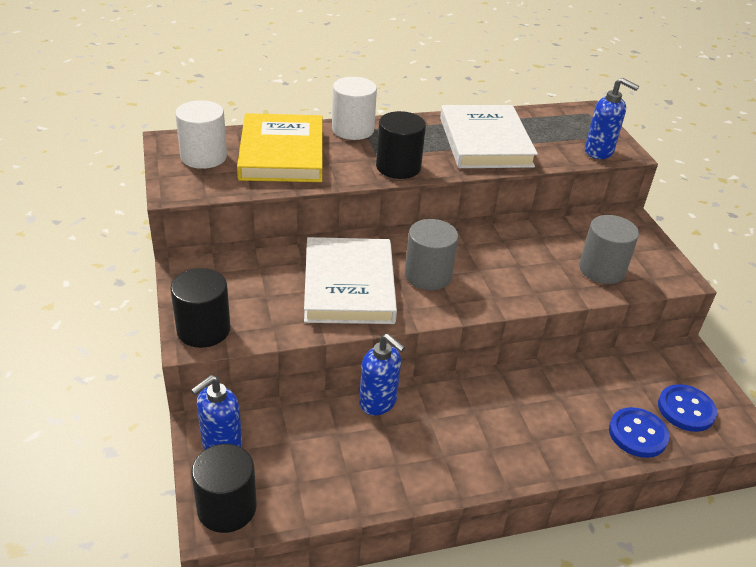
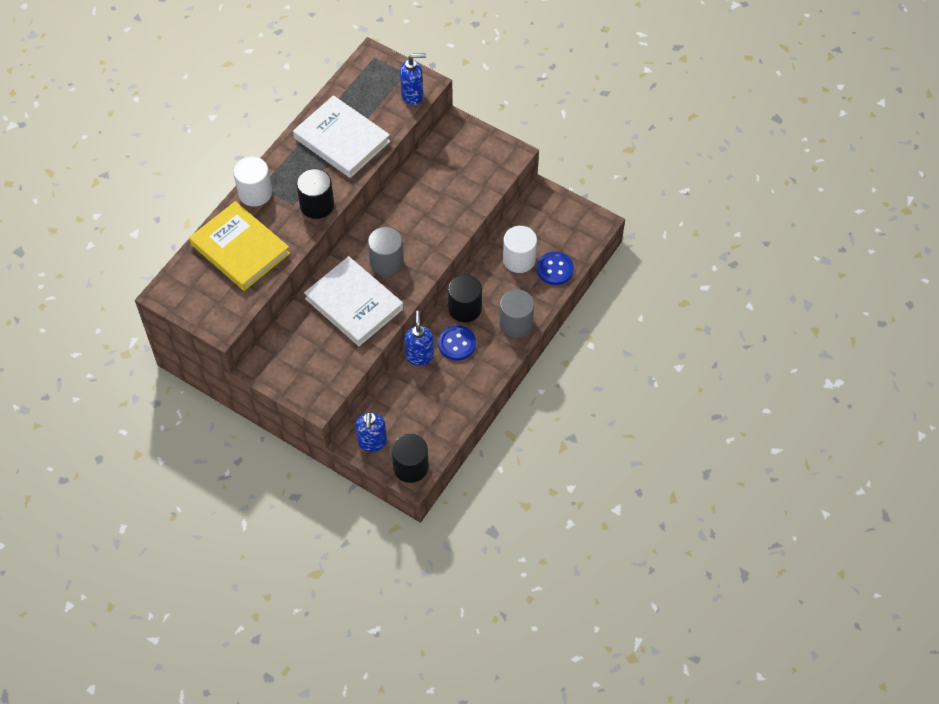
camera: 40 degrees left, 20 degrees up
(203, 157) = (200, 289): white cylinder -> white cylinder (519, 259)
(203, 329) = (315, 393): black cylinder -> black cylinder (465, 308)
(378, 402) = (419, 356): blue soap dispenser -> blue soap dispenser turned 90 degrees counterclockwise
(602, 269) = (470, 180): grey cylinder -> grey cylinder (516, 323)
(686, 409) = (566, 234): blue button -> blue button (457, 344)

